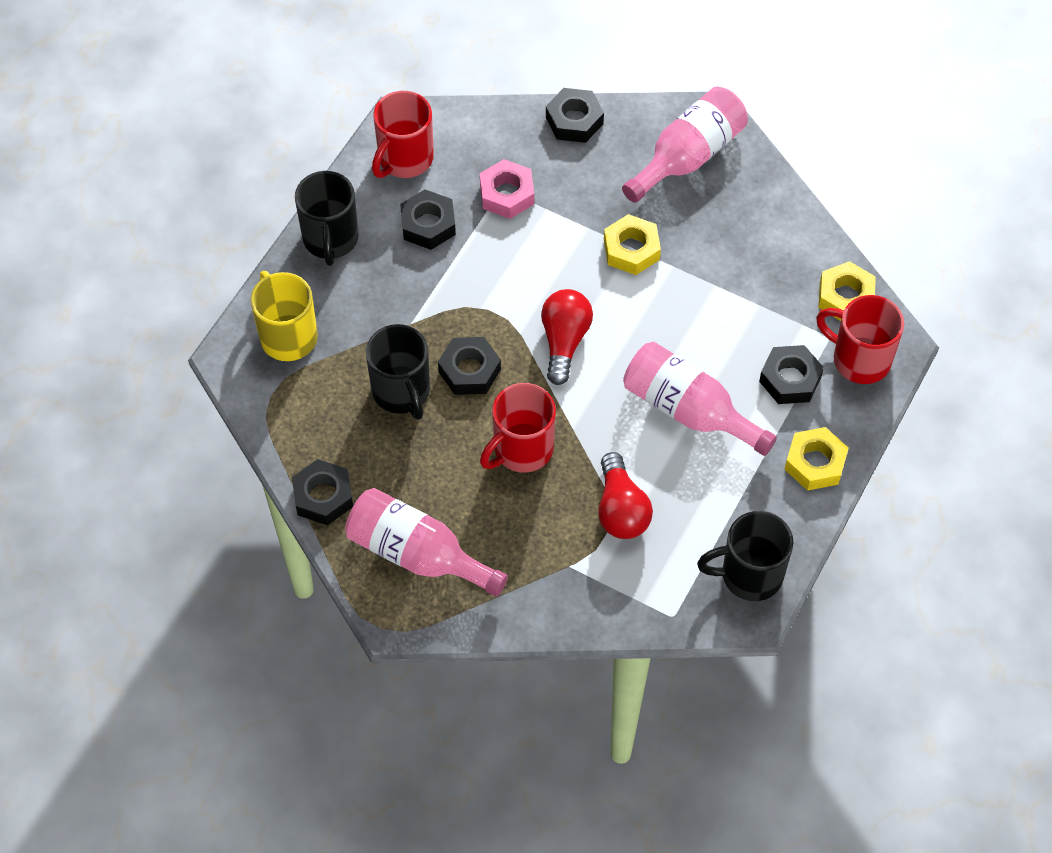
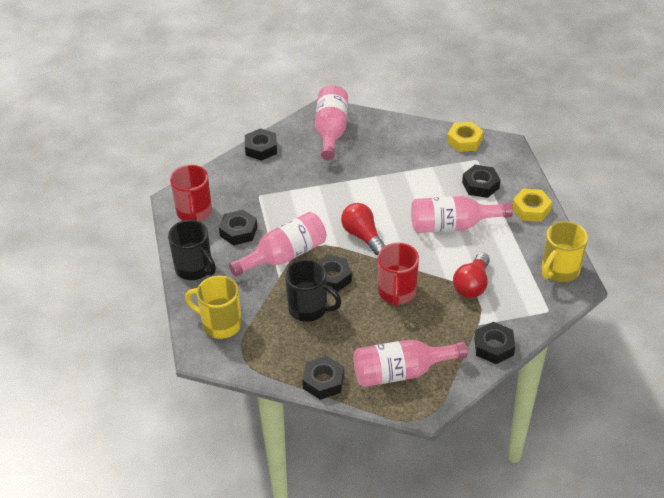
camera: 40 degrees left, 15 degrees down
(446, 299) = (284, 256): none -> pink bottle
(507, 194) = (263, 196): pink nut -> none
(555, 608) = (494, 347): none -> black nut
(621, 509) = (472, 285): red light bulb -> red light bulb turned 75 degrees clockwise
(631, 250) = (349, 181): yellow nut -> none
(749, 575) = (559, 270): black mug -> yellow mug
(859, 359) = (499, 159): red mug -> none

